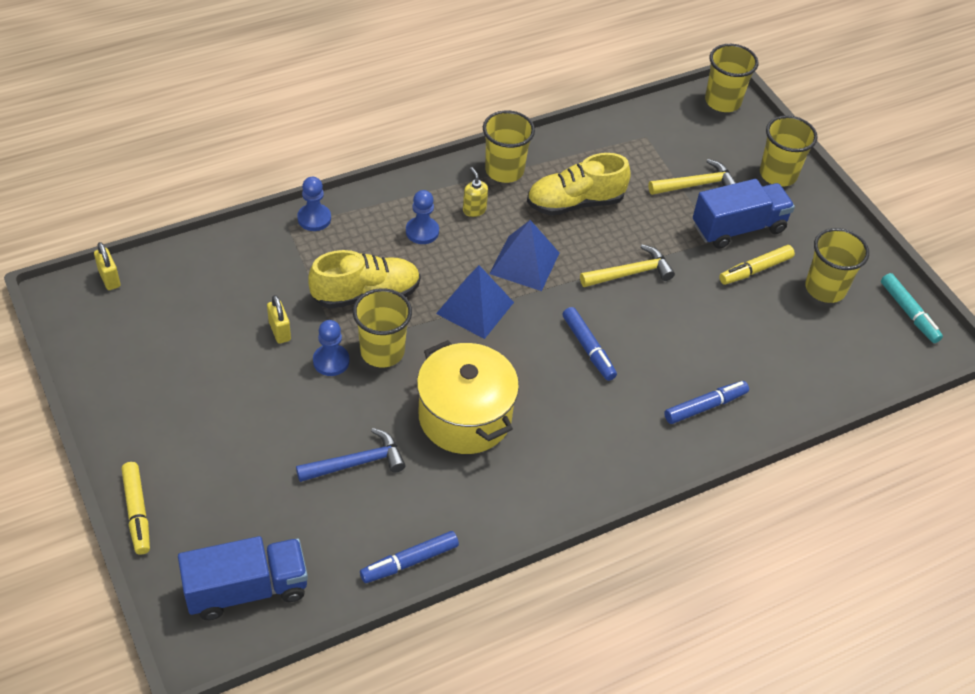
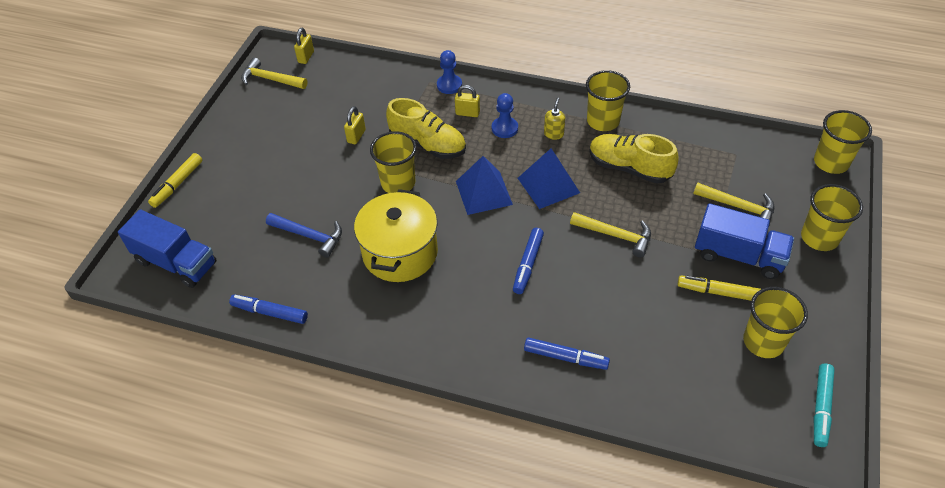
camera: 50 degrees right, 0 degrees up
(98, 328) = (271, 79): none -> yellow hammer
(331, 361) = (363, 170): blue pawn -> none
(367, 237) = (467, 113): none -> yellow padlock

